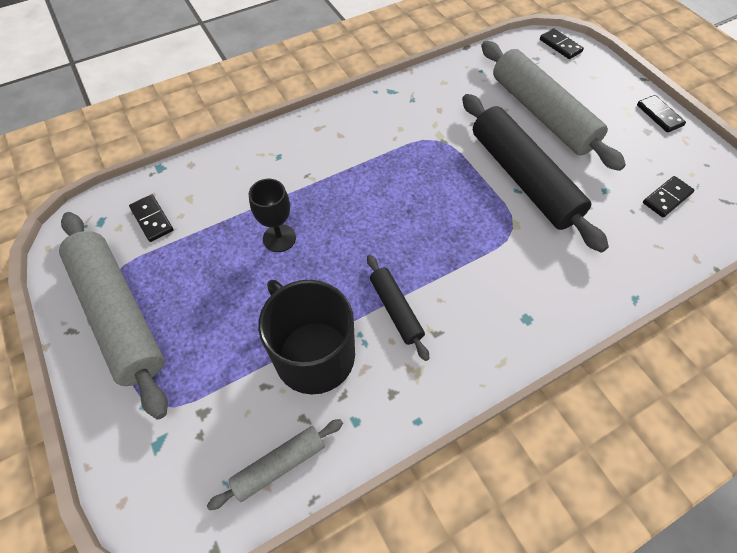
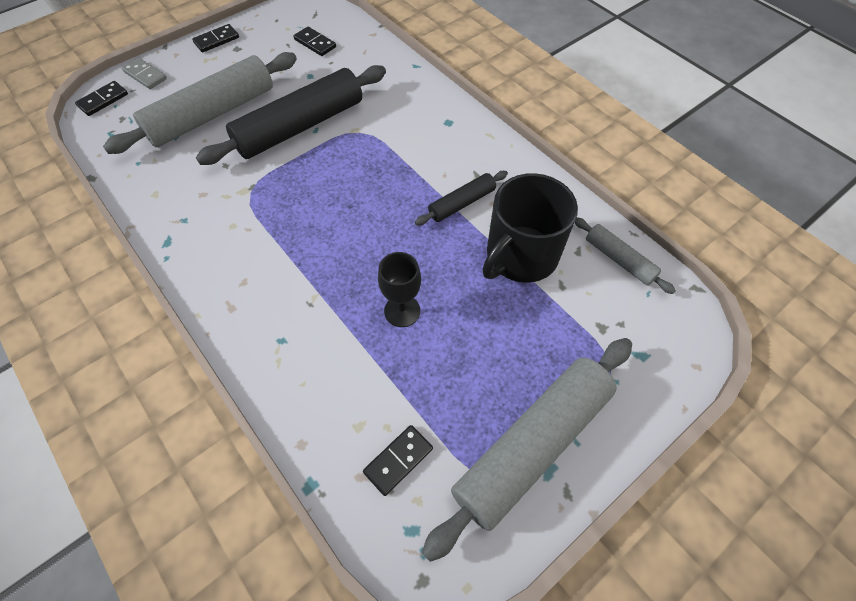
camera: 100 degrees left, 0 degrees up
(596, 68) = (145, 75): none -> grey domino

